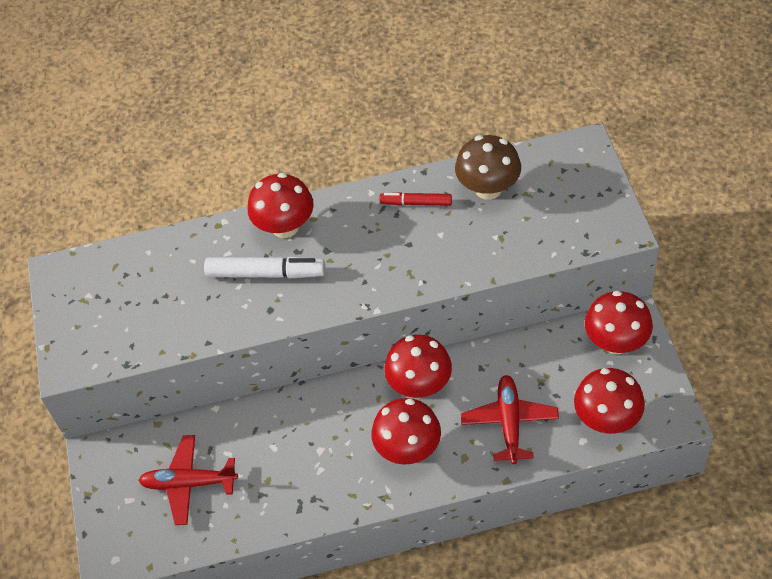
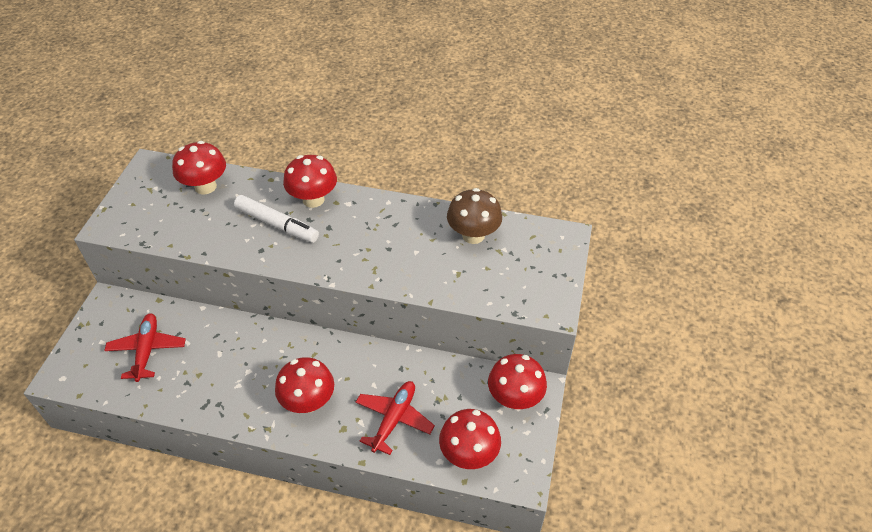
camera: 20 degrees right, 5 degrees down
(189, 483) = (147, 350): red plane -> red plane turned 60 degrees clockwise
(416, 203) = (414, 223): red marker -> none
(420, 385) = (349, 359): red mushroom -> red mushroom (205, 186)

